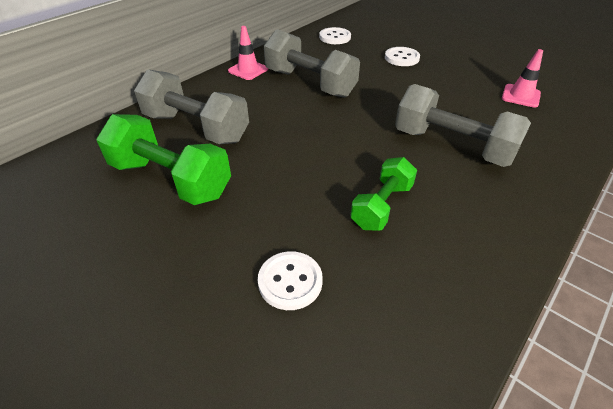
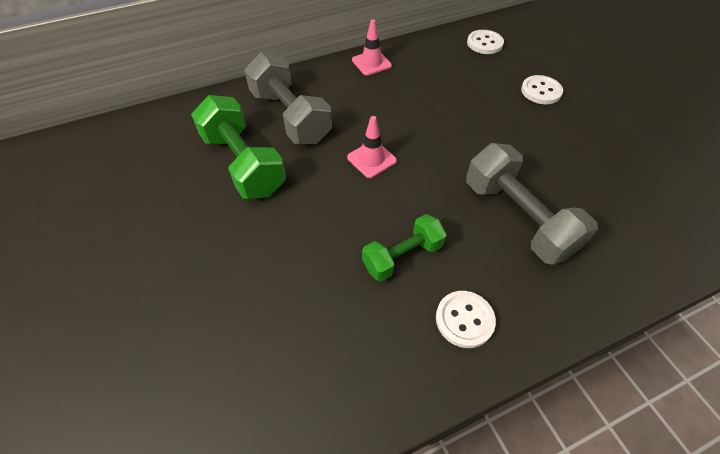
camera: 25 degrees right, 10 degrees up
(290, 281) = (283, 295): white button -> white button (464, 319)
(310, 83) = (421, 96): grey dumbbell -> none
(520, 96) = (646, 182): pink traffic cone -> pink traffic cone (371, 159)

